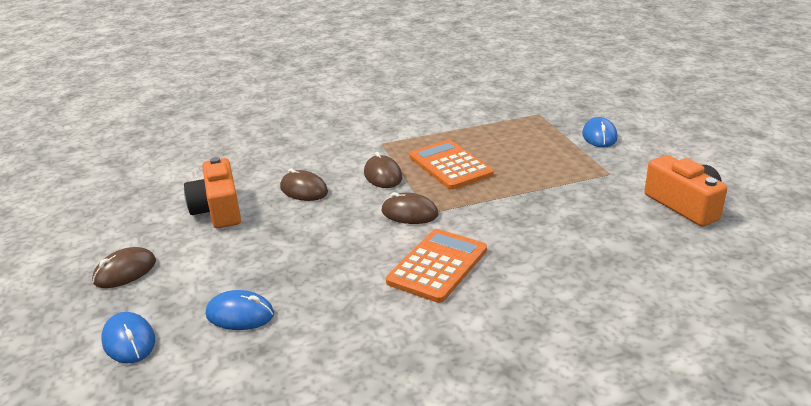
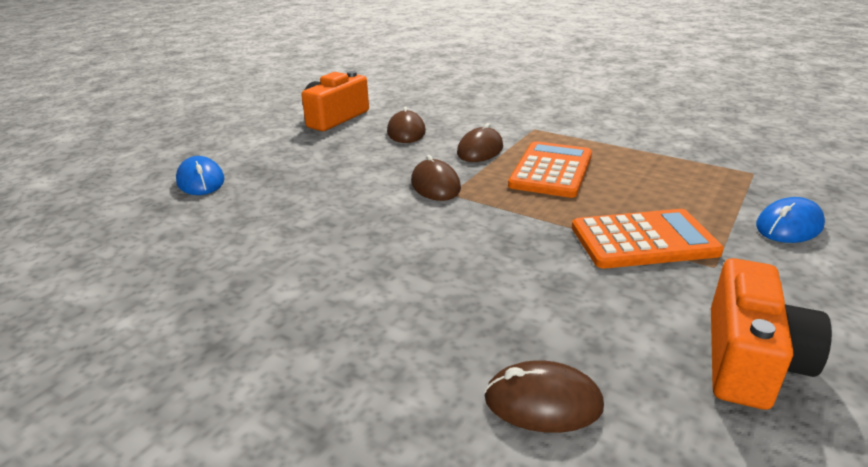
camera: 50 degrees right, 0 degrees up
(125, 271) = (220, 125): brown mouse -> brown mouse (543, 402)
(129, 341) = (138, 160): blue mouse -> none
(437, 266) = (362, 233): orange calculator -> orange calculator (643, 240)

